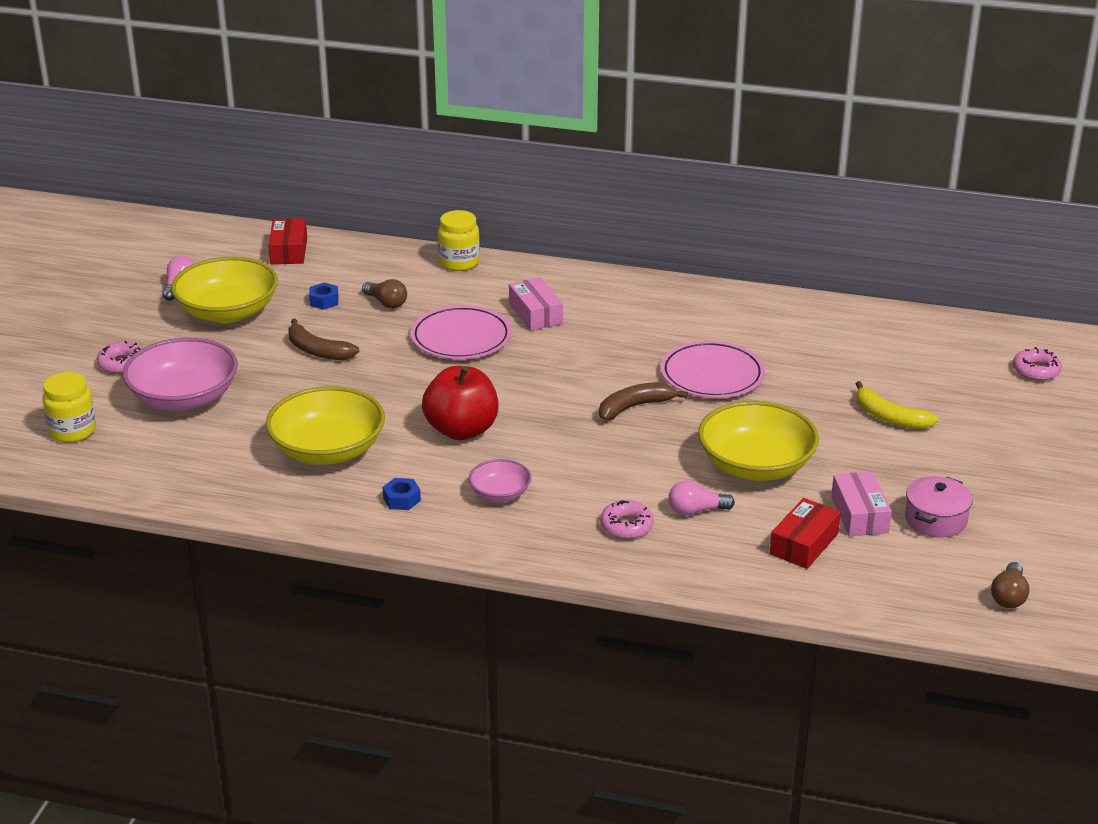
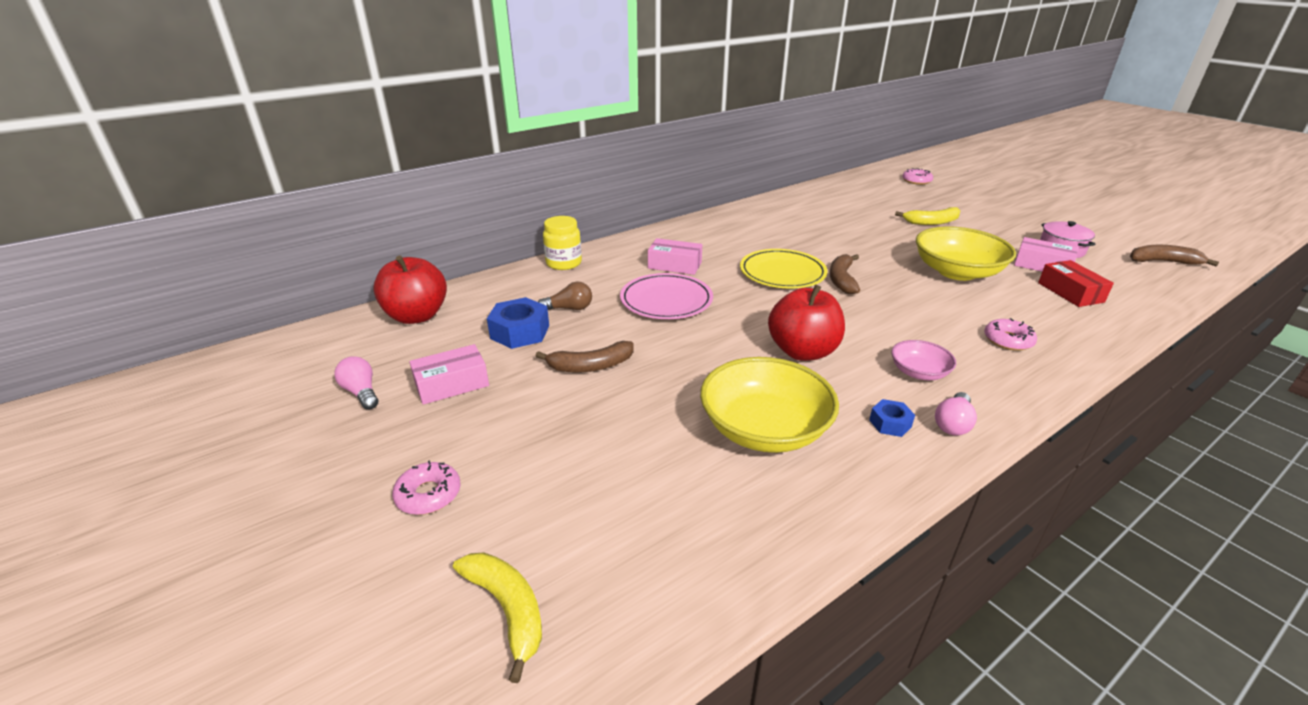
camera: 50 degrees left, 0 degrees up
(72, 431) = (508, 609): yellow jar -> yellow banana
(184, 398) = (559, 479): pink bowl -> none
(228, 312) = (452, 384): yellow bowl -> pink box
(289, 251) = (417, 316): red box -> red apple
(324, 301) = (520, 332): blue nut -> blue nut, size x1.81
(602, 372) = (782, 273): none -> yellow plate
(696, 510) = (1002, 309): pink light bulb -> pink light bulb (953, 424)
(712, 375) = (829, 245): pink plate -> none
(1009, 596) = (1163, 262): brown light bulb -> brown banana

